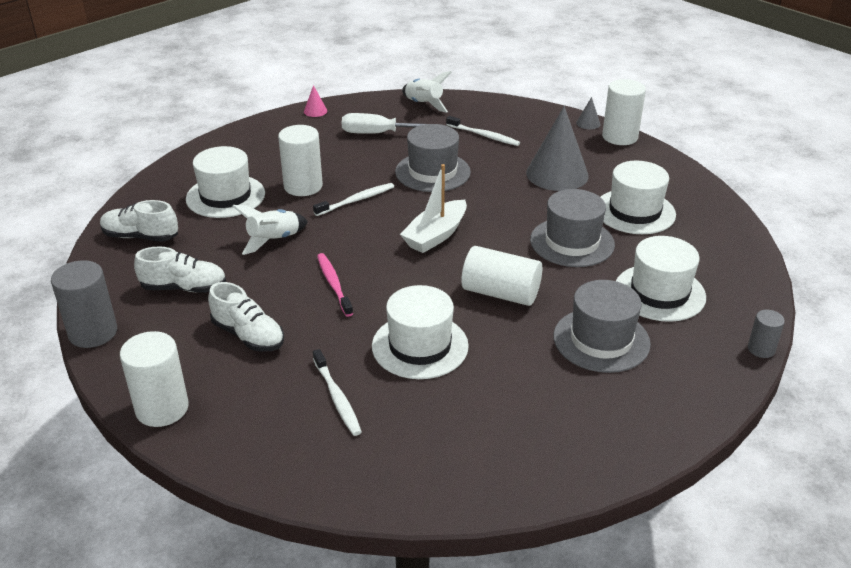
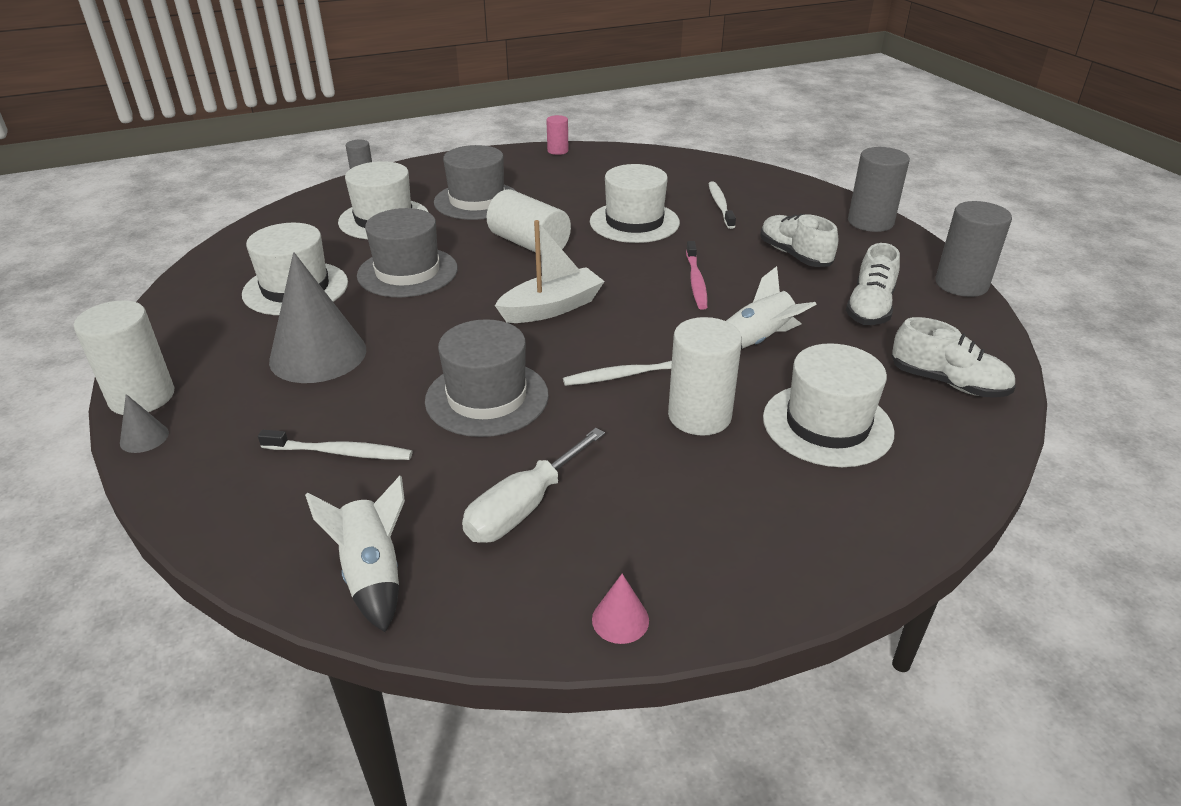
camera: 160 degrees left, 0 degrees up
(162, 408) = (870, 222): white cylinder -> grey cylinder
(184, 288) = (870, 308): white shoe -> white shoe turned 90 degrees counterclockwise
(377, 133) = (523, 507): white screwdriver -> white screwdriver turned 105 degrees clockwise
(484, 136) = (341, 452): white toothbrush -> white toothbrush turned 135 degrees clockwise
(595, 469) = (557, 151): none -> pink cylinder

